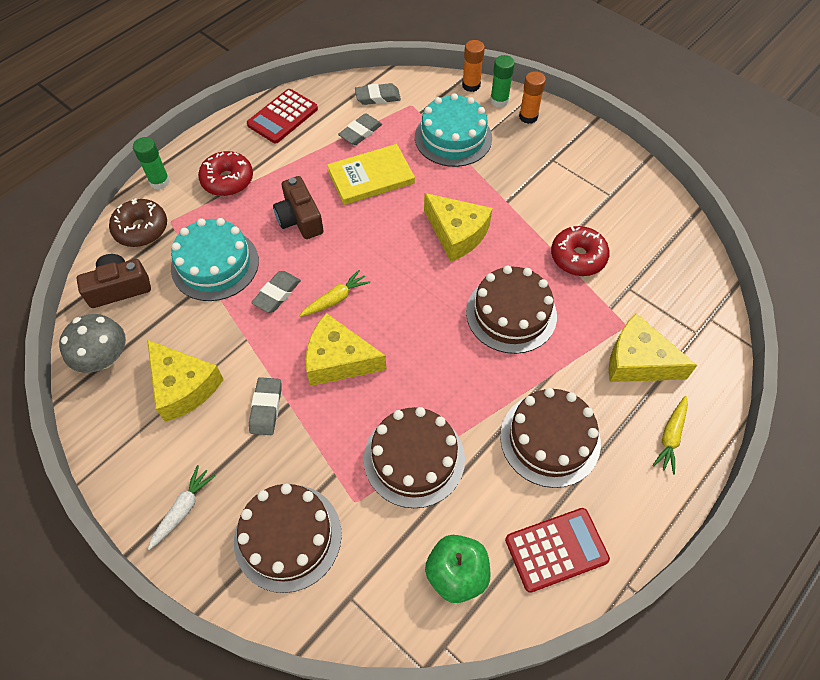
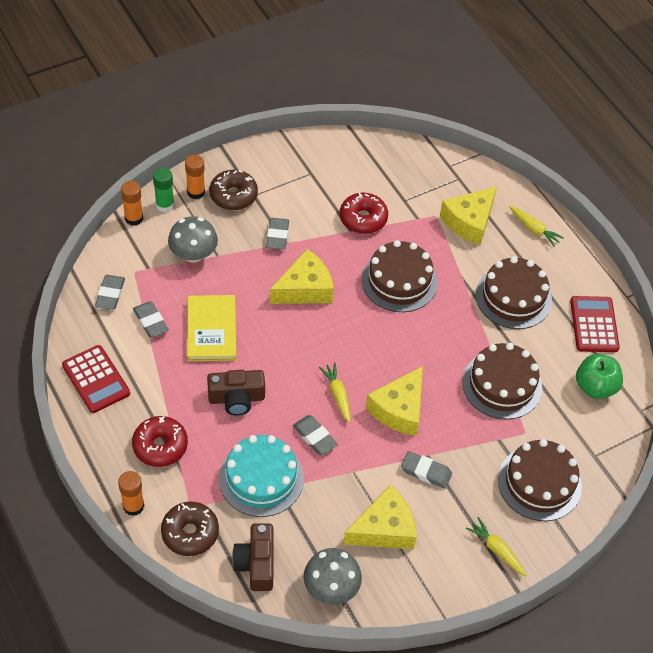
camera: 75 degrees left, 5 degrees down
(159, 181) = (133, 506): green glue stick -> orange glue stick
(183, 509) = (496, 549): white carrot -> yellow carrot
(453, 137) = (193, 254): turquoise cake -> grey mushroom
(511, 192) = (277, 236): none -> grey eraser
(541, 144) = (233, 195): none -> brown donut

